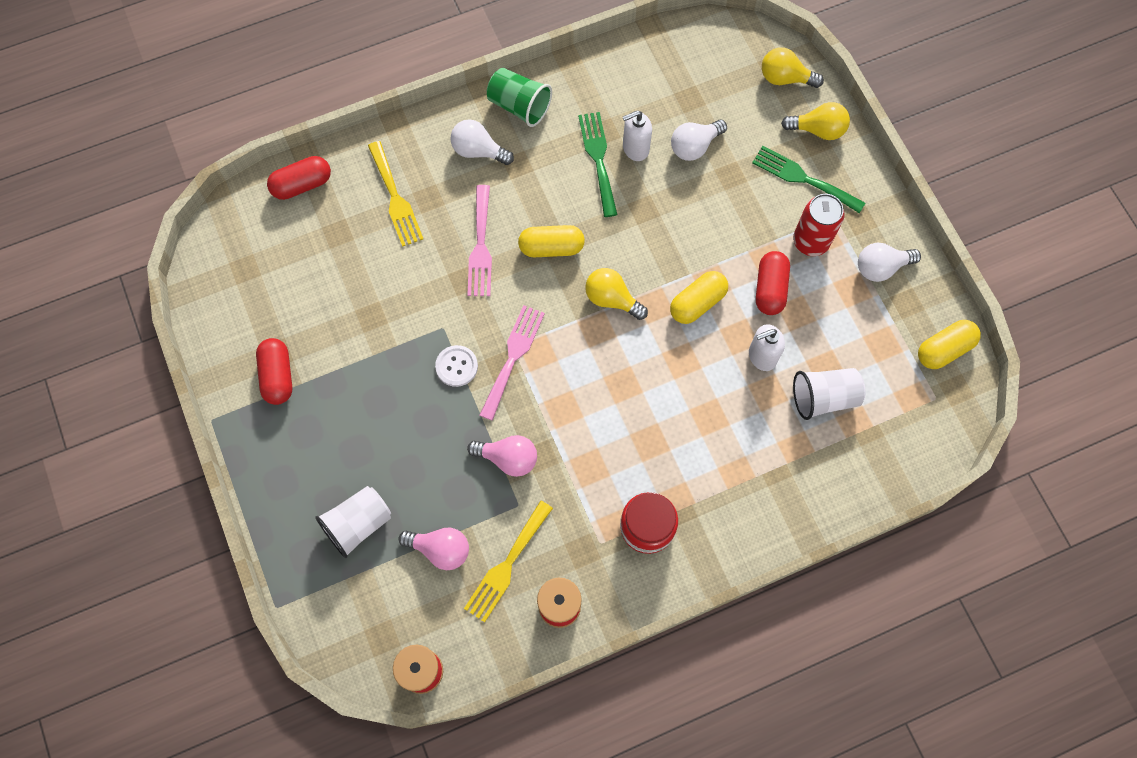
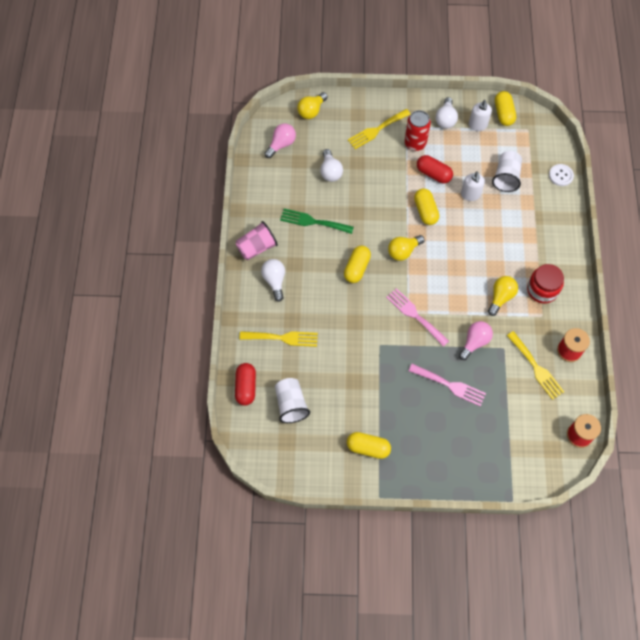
camera: 65 degrees left, 5 degrees down
(278, 376) = (368, 448): red capsule -> yellow capsule
(358, 524) = (480, 437): white cup -> white cup (291, 404)
(440, 549) = (513, 398): pink light bulb -> pink light bulb (281, 144)
(456, 366) = (407, 347): white button -> white button (561, 175)
(478, 151) = (274, 281): white light bulb -> white light bulb turned 120 degrees clockwise
(480, 247) = (338, 304): pink fork -> pink fork (450, 385)
(519, 106) = (257, 247): green cup -> pink cup
(635, 148) = (316, 200): white soap dispenser -> white soap dispenser (477, 125)
(803, 178) = (376, 130): green fork -> yellow fork
(818, 130) = (351, 110): yellow light bulb -> yellow light bulb (501, 297)

